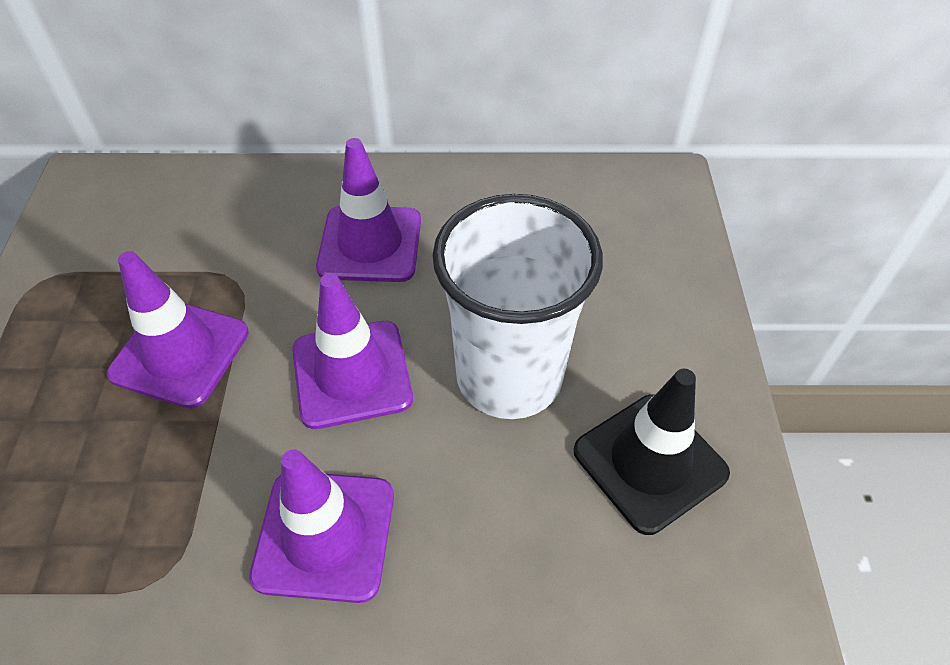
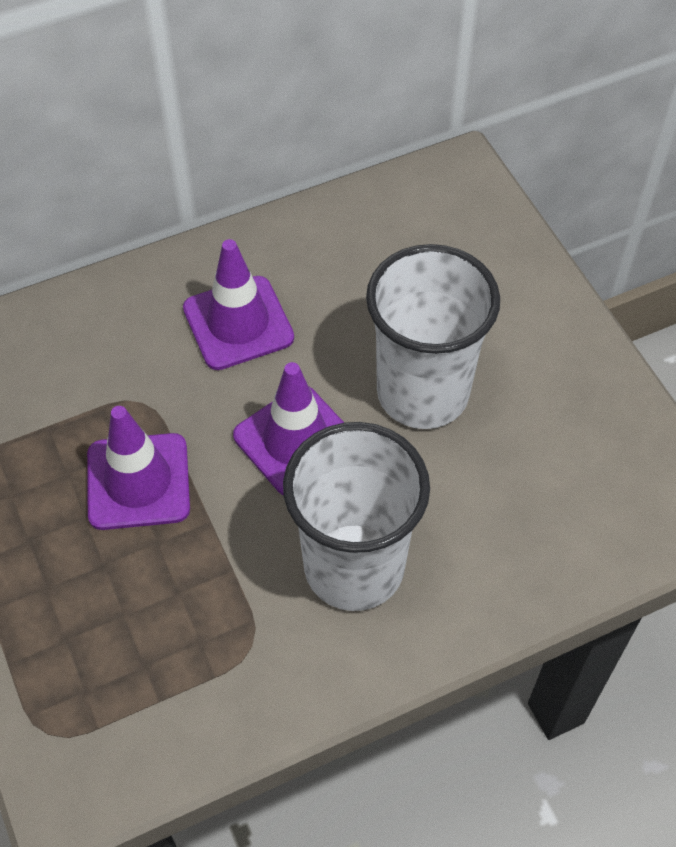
camera: 25 degrees left, 5 degrees up
(325, 535) = (354, 567): purple traffic cone -> white cup
(649, 462) = (561, 416): black traffic cone -> none

